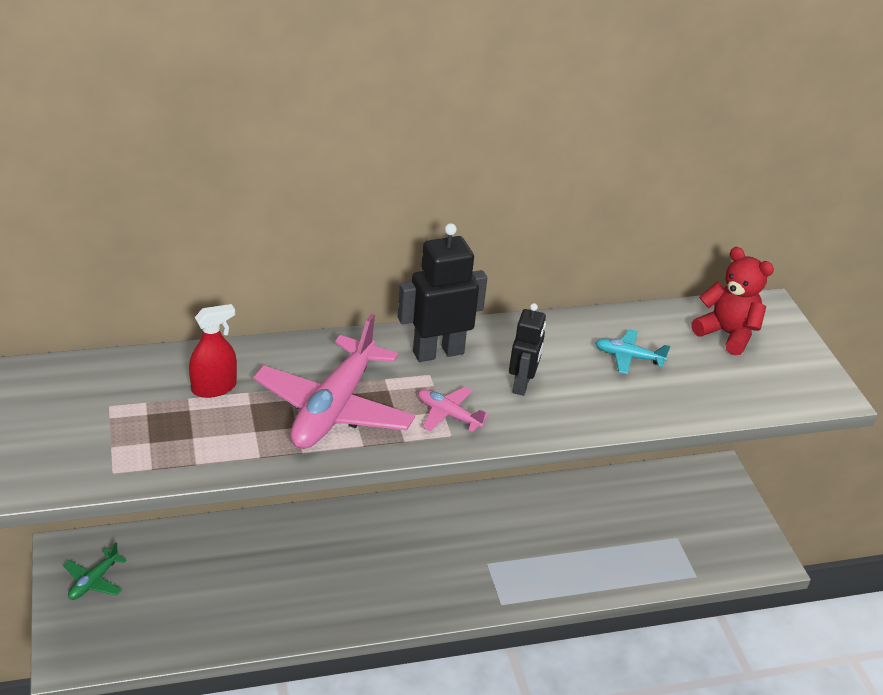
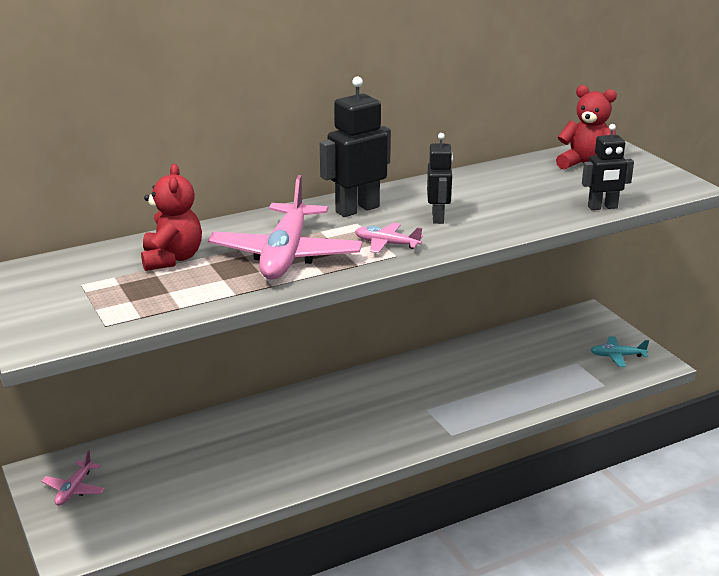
camera: 10 degrees left, 10 degrees down
(93, 581) = (74, 489): green plane -> pink plane
(214, 388) = (172, 259): red spray bottle -> red teddy bear
(628, 357) = (515, 189): turquoise plane -> turquoise plane (617, 356)
(715, 408) = (602, 207): none -> black robot

